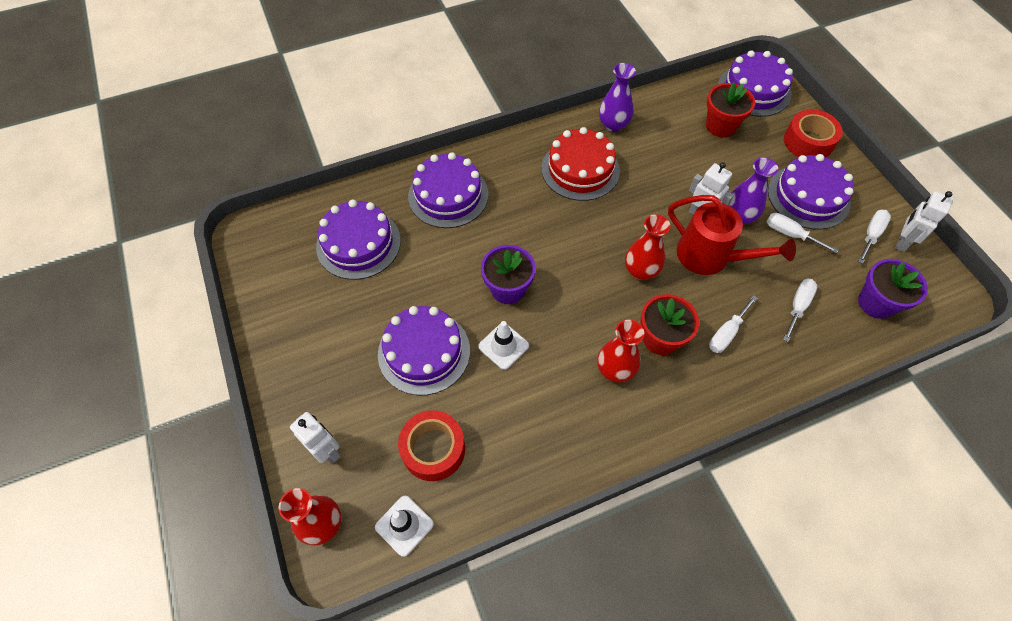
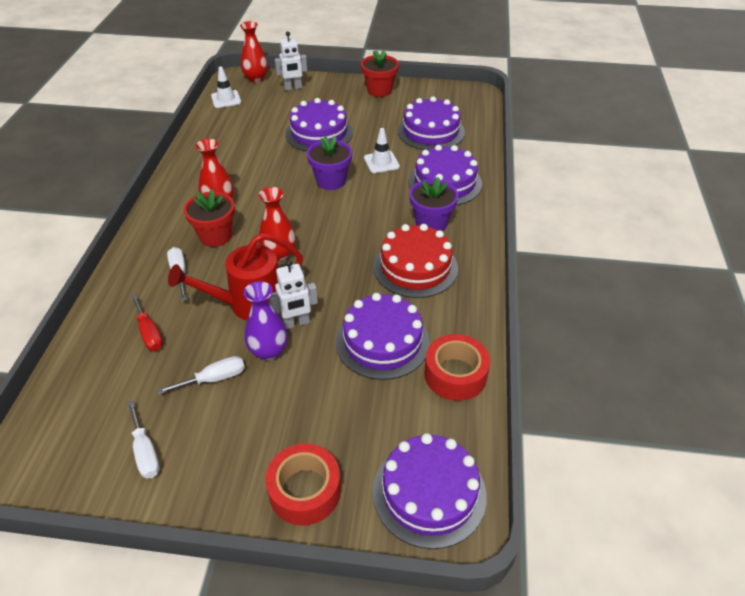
camera: 120 degrees right, 15 degrees down
(433, 449) = (254, 118): red tape -> red tape (455, 374)
(503, 346) = (289, 164): white traffic cone -> white traffic cone (381, 162)
(613, 125) = (457, 318): purple vase -> none
(720, 126) = (393, 413): red flower pot -> red flower pot (379, 90)
(798, 306) = (149, 333): white screwdriver -> red screwdriver
(808, 196) = (237, 429): purple cake -> purple cake (382, 341)
(876, 303) = (89, 394): purple flower pot -> purple flower pot (431, 223)
(901, 242) = (110, 476): white robot -> none

